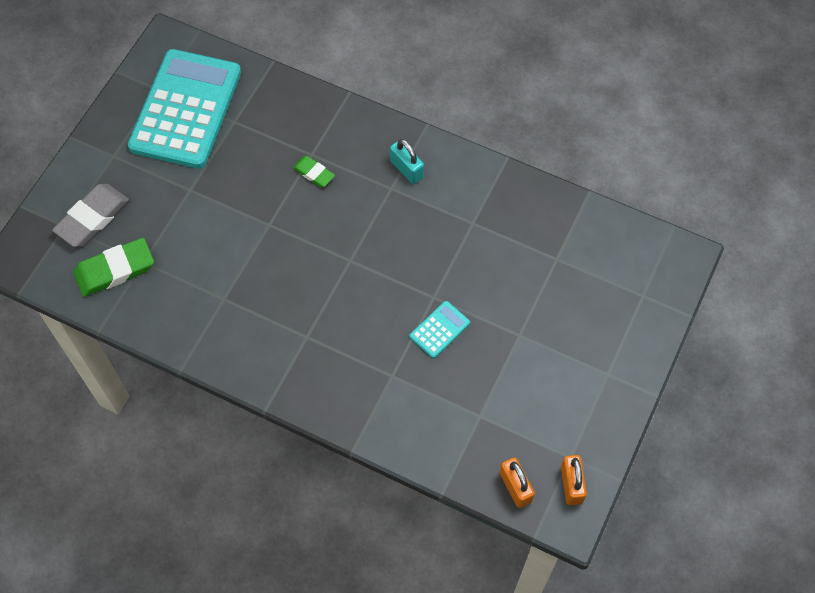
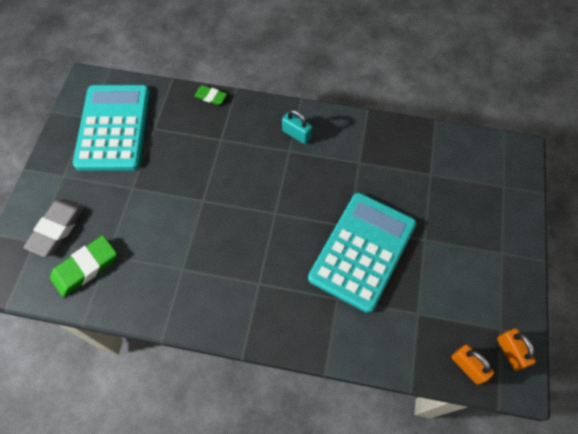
camera: 15 degrees left, 0 degrees up
(314, 173) = (227, 153): green eraser -> green eraser (210, 96)
(439, 330) = (362, 251): turquoise calculator -> turquoise calculator, size x2.46

